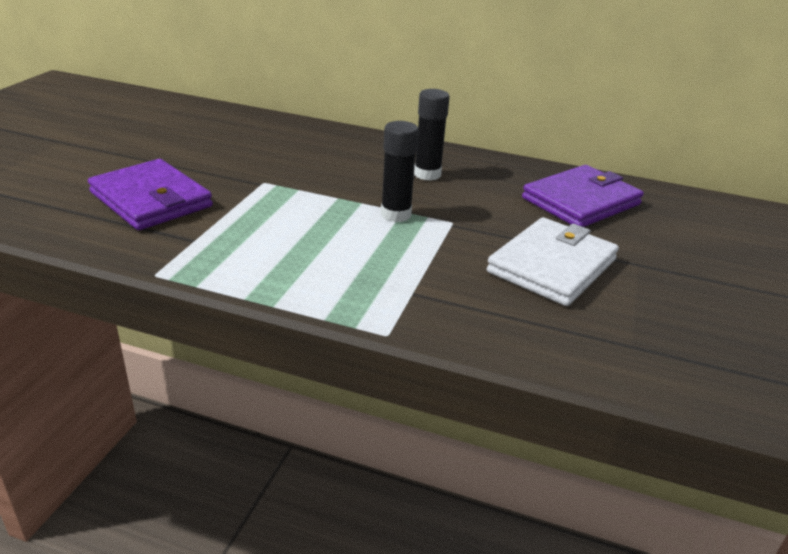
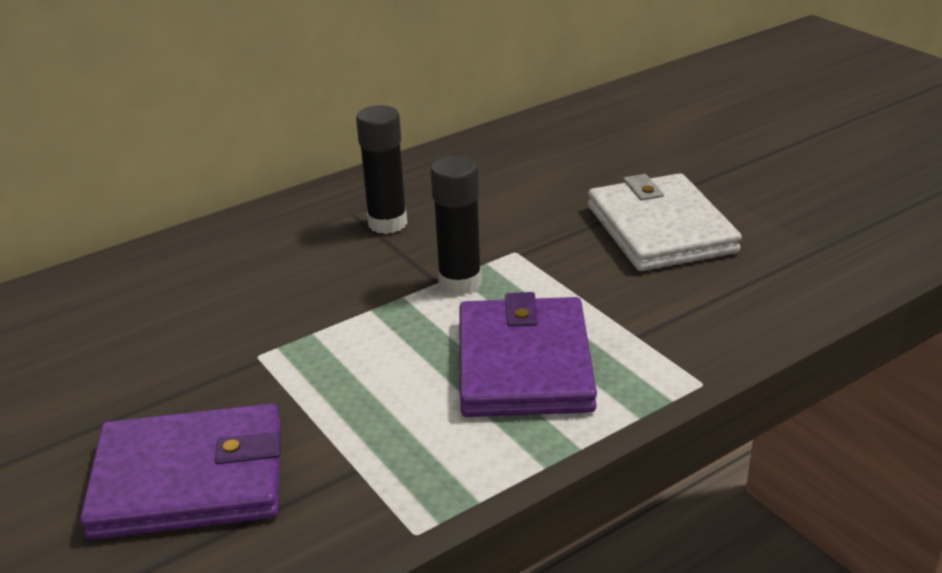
camera: 50 degrees left, 0 degrees up
(581, 201) = (554, 157): purple wallet -> purple wallet (524, 364)

